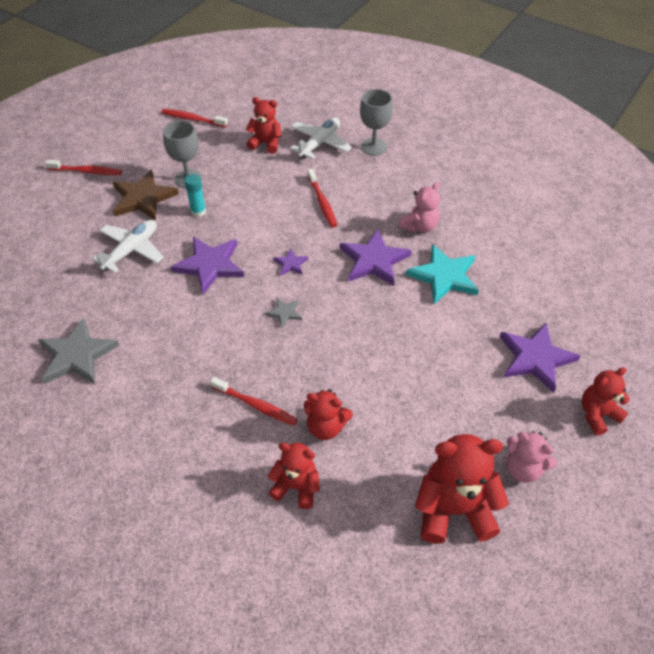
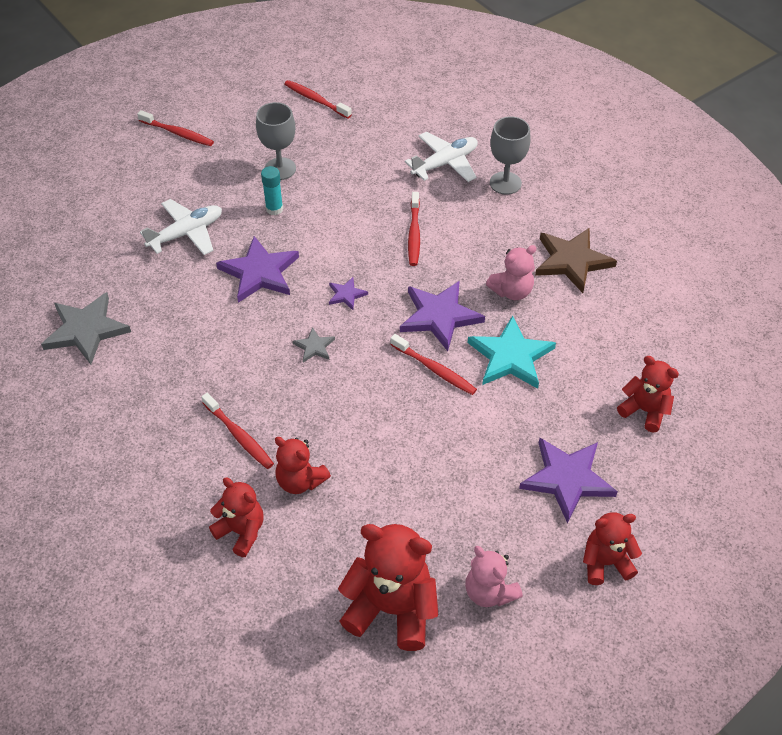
camera: 20 degrees right, 0 degrees up
(143, 198) = (223, 179): brown star -> brown star (572, 261)
(266, 143) = (384, 148): red teddy bear -> red teddy bear (644, 411)
(390, 303) = (434, 369): none -> red toothbrush

